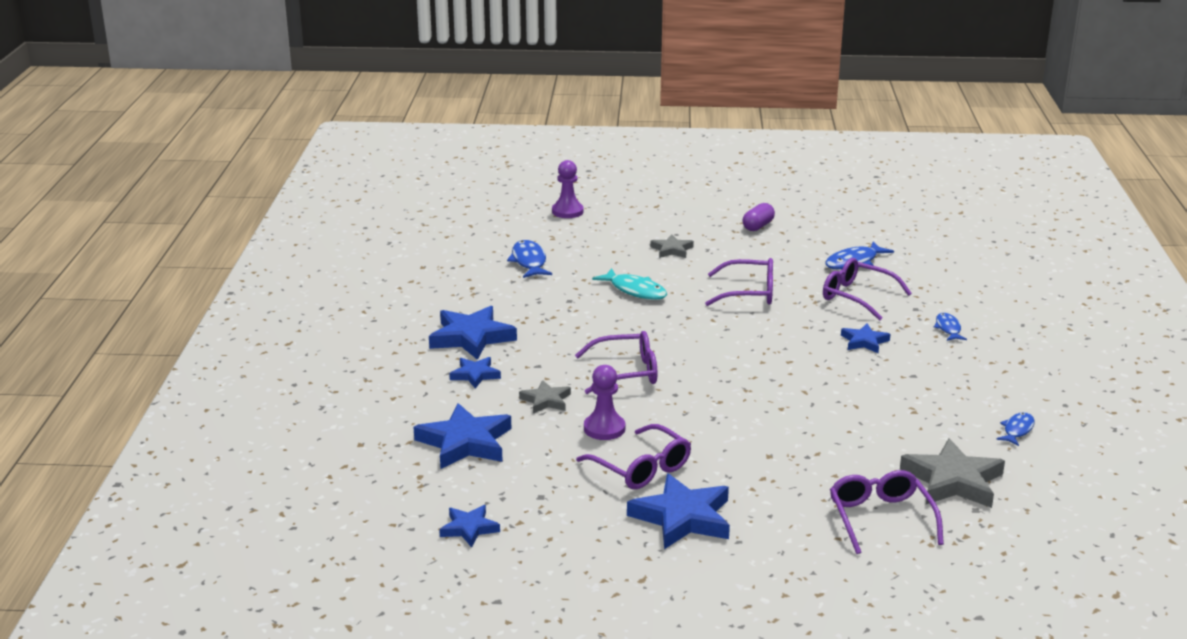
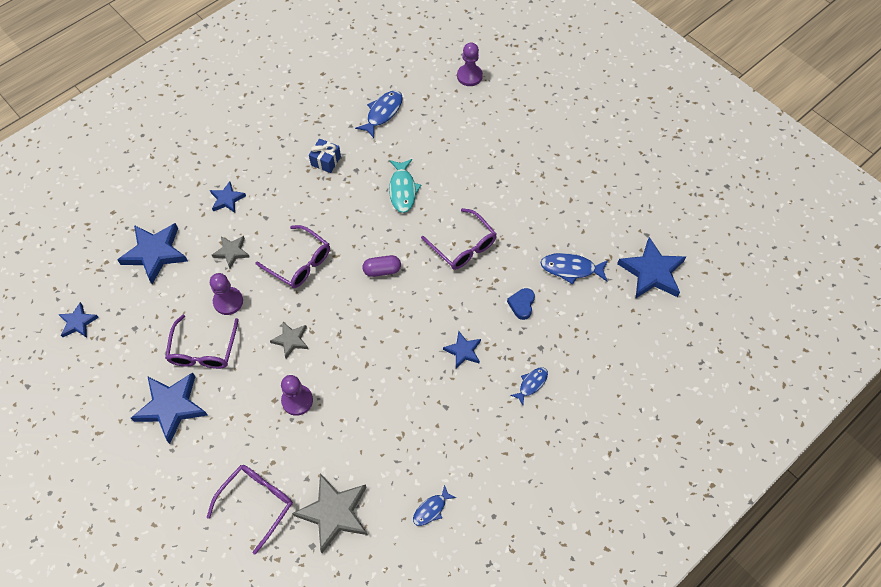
camera: 45 degrees right, 35 degrees up
(471, 337) = (265, 163): blue star -> blue star (652, 272)
(530, 309) = (326, 161): none -> blue gift
(672, 250) = (477, 165): grey star -> grey star (291, 340)
(758, 226) = (564, 181): purple capsule -> purple capsule (382, 270)
(789, 443) = (297, 400): none -> purple pawn
(857, 297) = (522, 304): purple glasses -> blue heart
(1017, 430) = (431, 509): blue fish -> blue fish turned 150 degrees clockwise

